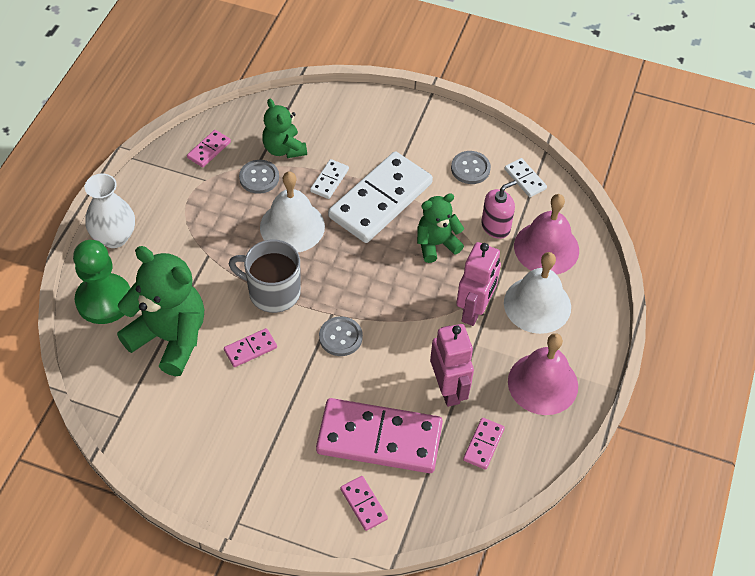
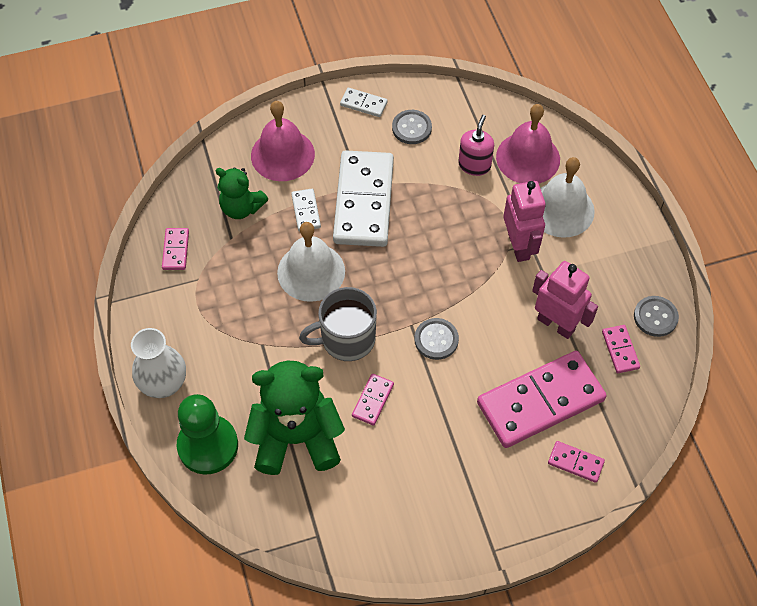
camera: 35 degrees left, 5 degrees up
(259, 178) = (243, 247): grey button -> grey button (655, 317)
(436, 244) = (441, 210): green teddy bear -> none
(525, 179) = (462, 110): white domino -> white domino (363, 104)
(543, 383) = (620, 270): pink bell -> pink bell (282, 155)

